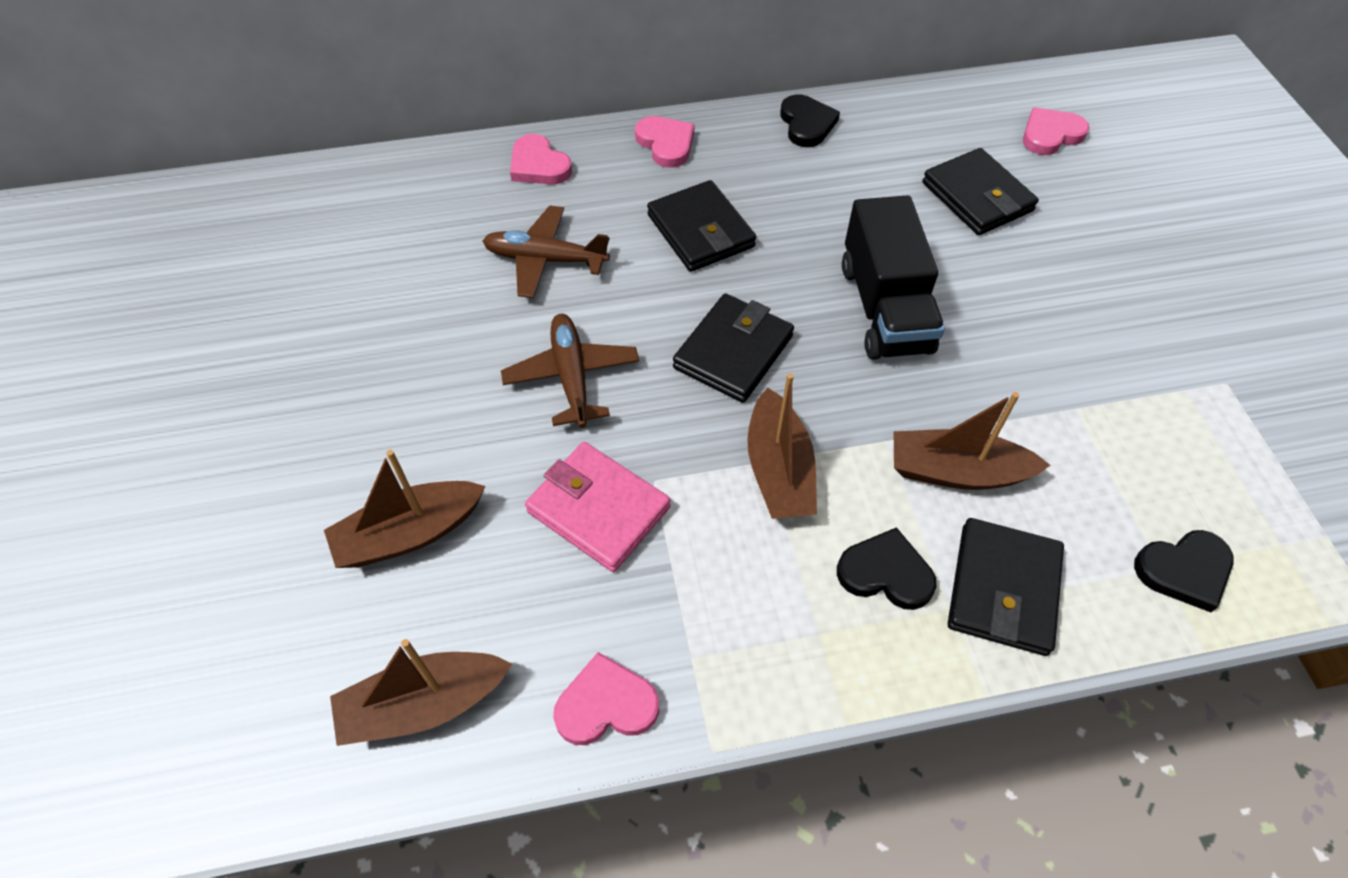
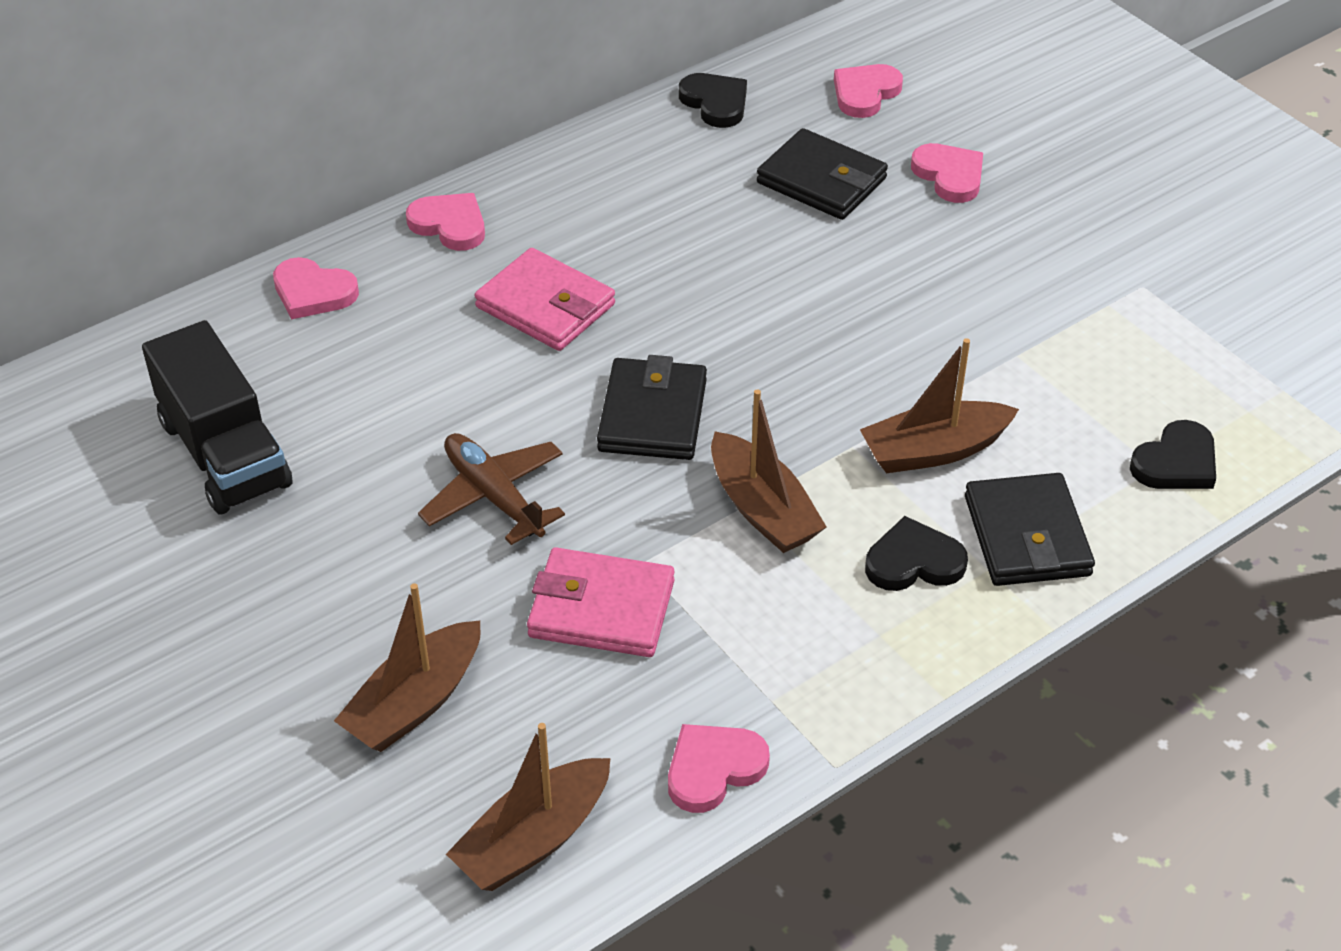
camera: 25 degrees left, 10 degrees down
(545, 259) = (387, 390): brown plane -> none
(700, 231) = (545, 306): black wallet -> pink wallet
(806, 124) = (598, 157): black heart -> black heart (715, 103)
(885, 308) = (785, 322): black truck -> black truck (225, 453)
(1090, 225) = (949, 175): none -> pink heart

